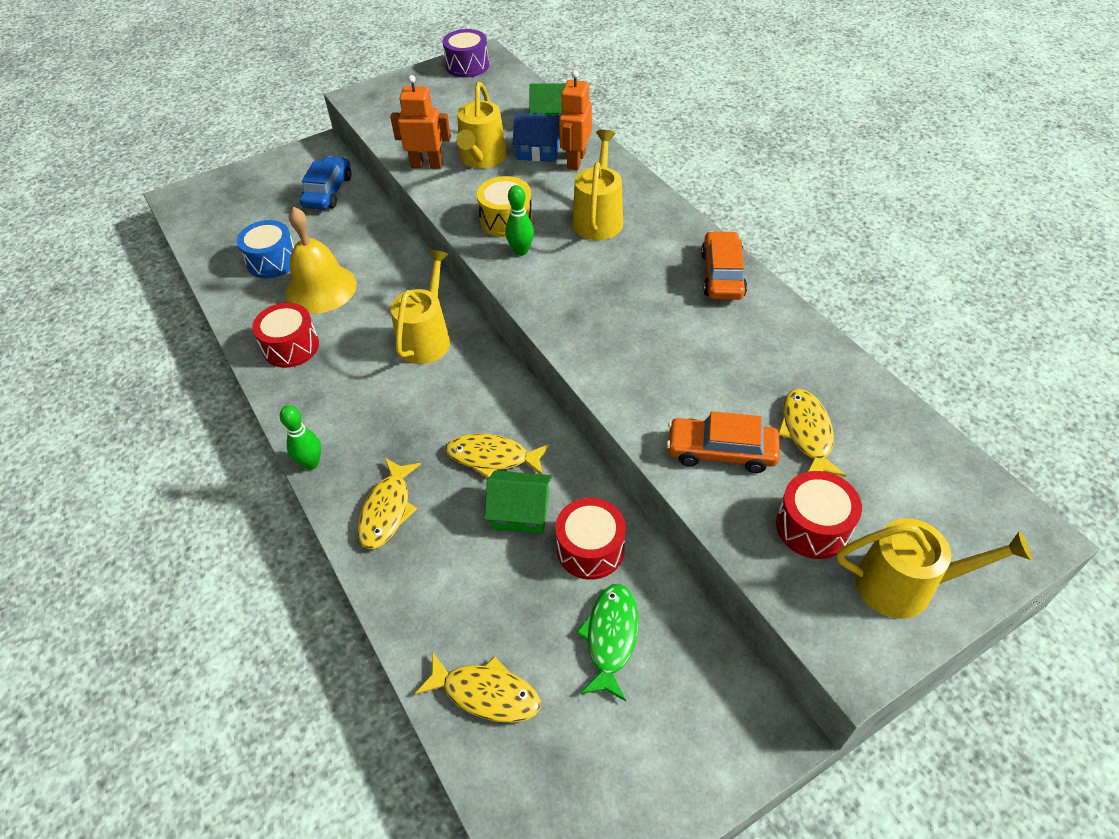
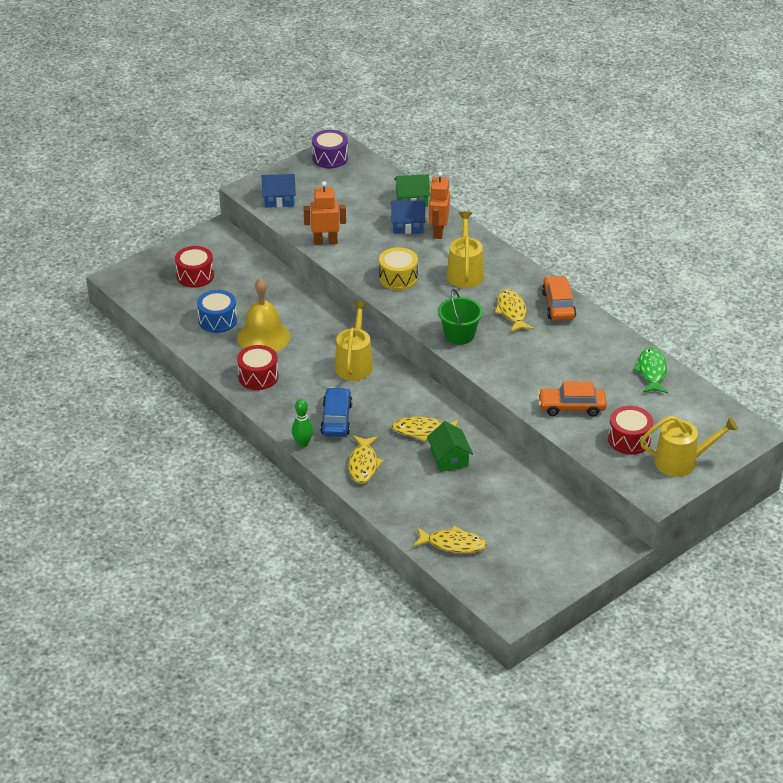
camera: 10 degrees left, 10 degrees down
(328, 191) = (239, 266): blue car -> blue car (336, 419)
(389, 110) = (279, 199): none -> blue house
(482, 158) = (366, 234): yellow watering can -> none
(520, 512) = (449, 458): green house -> green house turned 75 degrees clockwise
(521, 251) = (415, 299): green bowling pin -> none
(570, 310) = (459, 334): none -> green bucket
(590, 549) = (498, 473): red drum -> red drum (195, 275)
(611, 637) = (519, 513): green fish -> green fish (651, 371)
(807, 433) = (622, 393): yellow fish -> yellow fish (512, 311)

